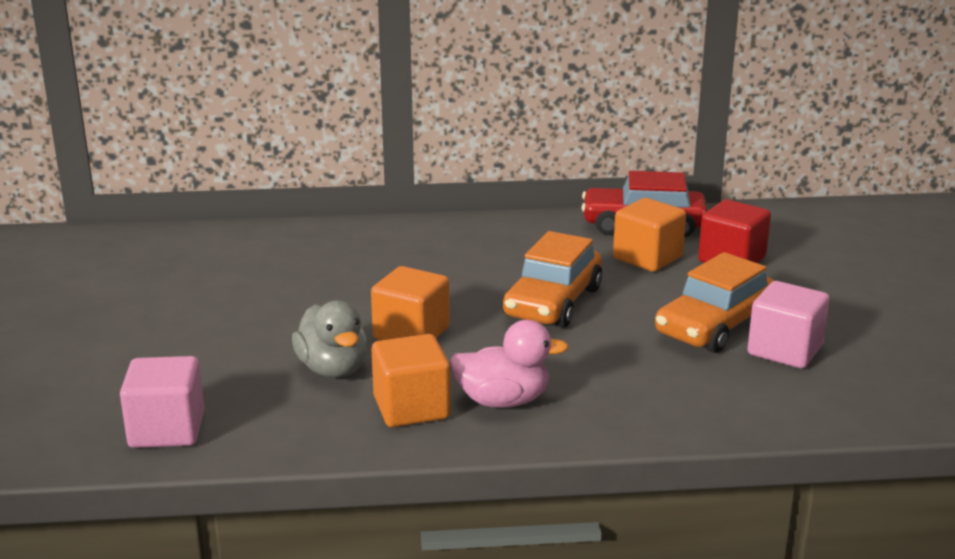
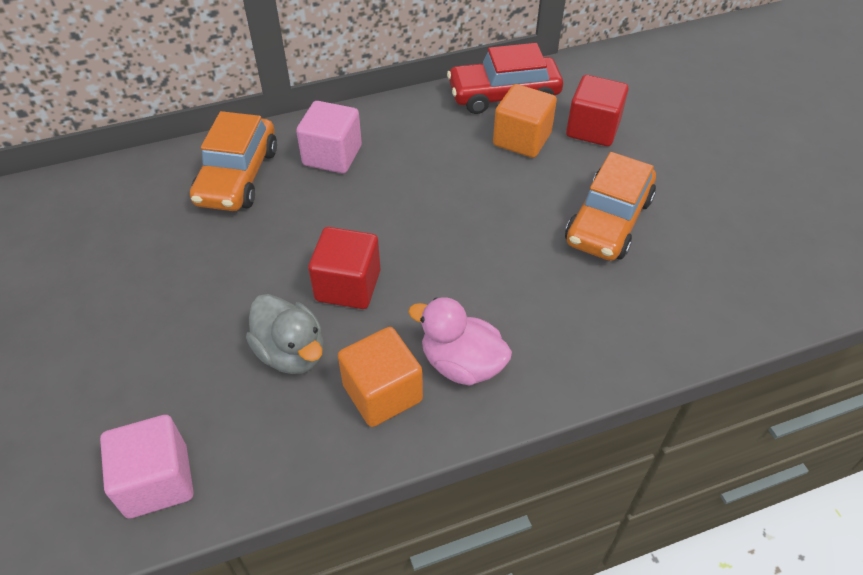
camera: 15 degrees left, 25 degrees up
(411, 334) = (348, 286): orange cube -> red cube
(503, 401) = (461, 364): pink duck -> pink duck turned 135 degrees counterclockwise
(553, 302) = (460, 216): orange car -> orange car (238, 176)
(784, 350) = (675, 242): pink cube -> pink cube (332, 155)

